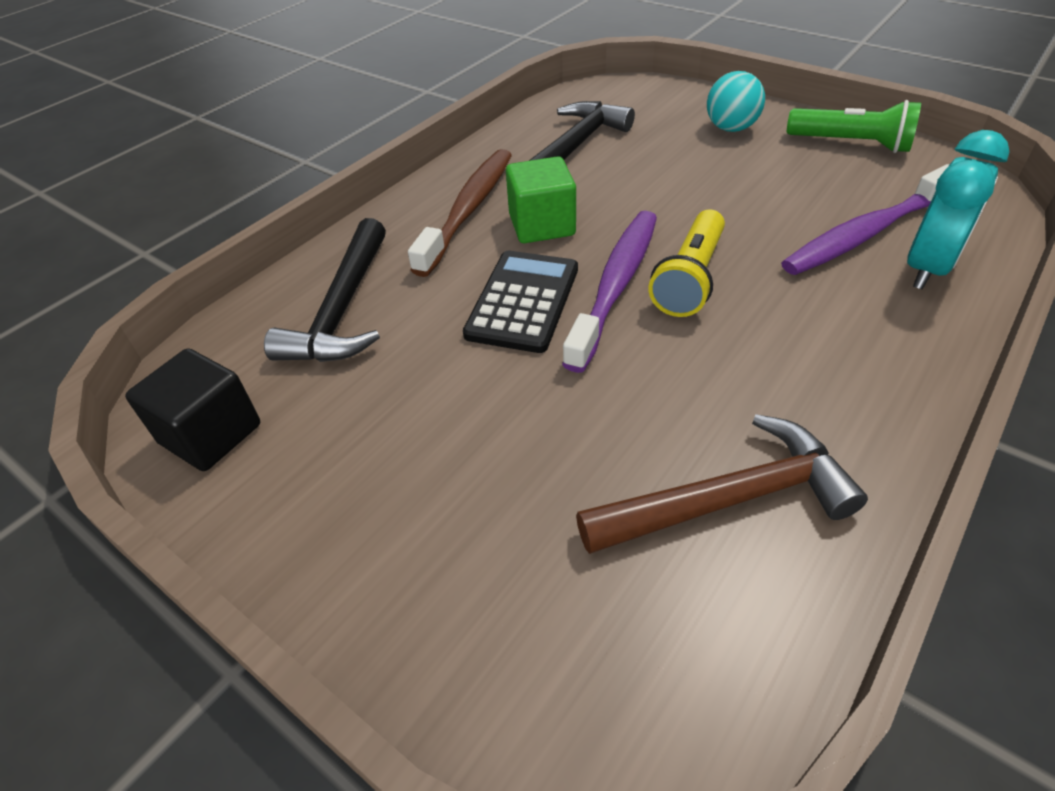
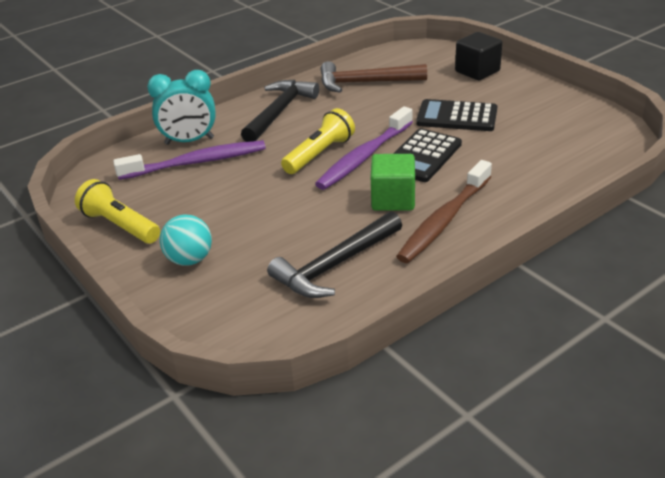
camera: 165 degrees left, 10 degrees down
(211, 434) = (594, 123): black cube -> black cube (477, 71)
(343, 309) = (535, 167): black hammer -> black hammer (279, 112)
(482, 409) = (457, 116): none -> black calculator
(851, 144) = (120, 225): green flashlight -> yellow flashlight
(927, 268) = (189, 141): turquoise clock -> turquoise clock turned 150 degrees counterclockwise

